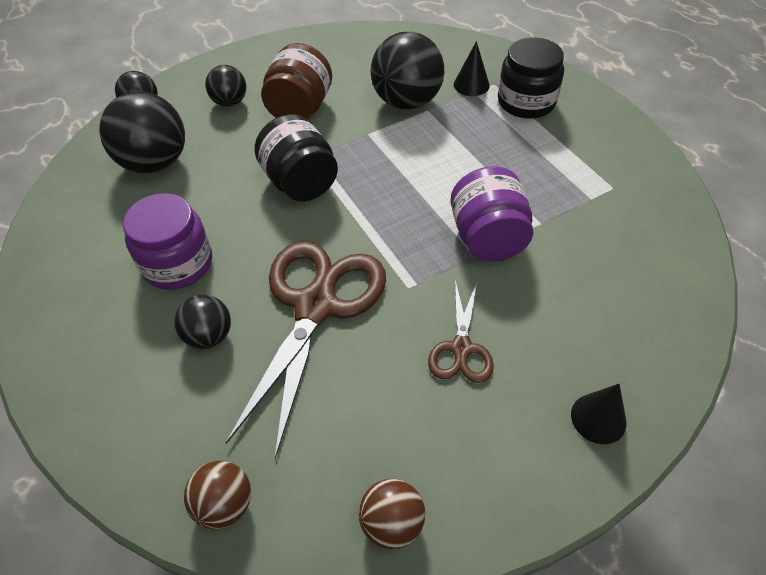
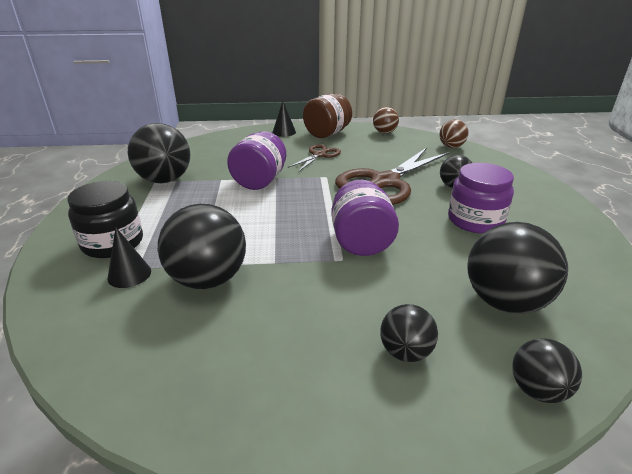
camera: 155 degrees left, 20 degrees down
(300, 109) = (323, 310): brown jar -> brown jar (327, 133)
(300, 183) = (361, 242): black jar -> purple jar
(605, 194) = (165, 180): none -> black ball

